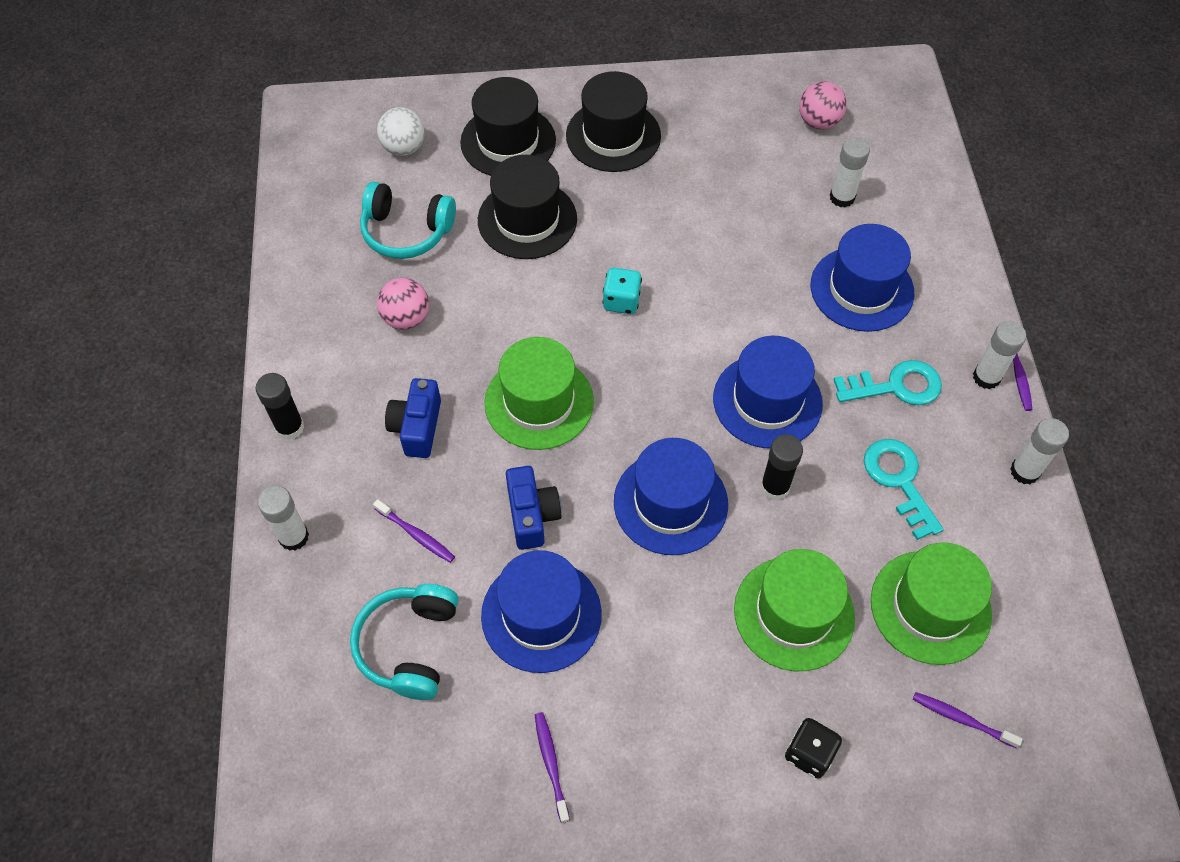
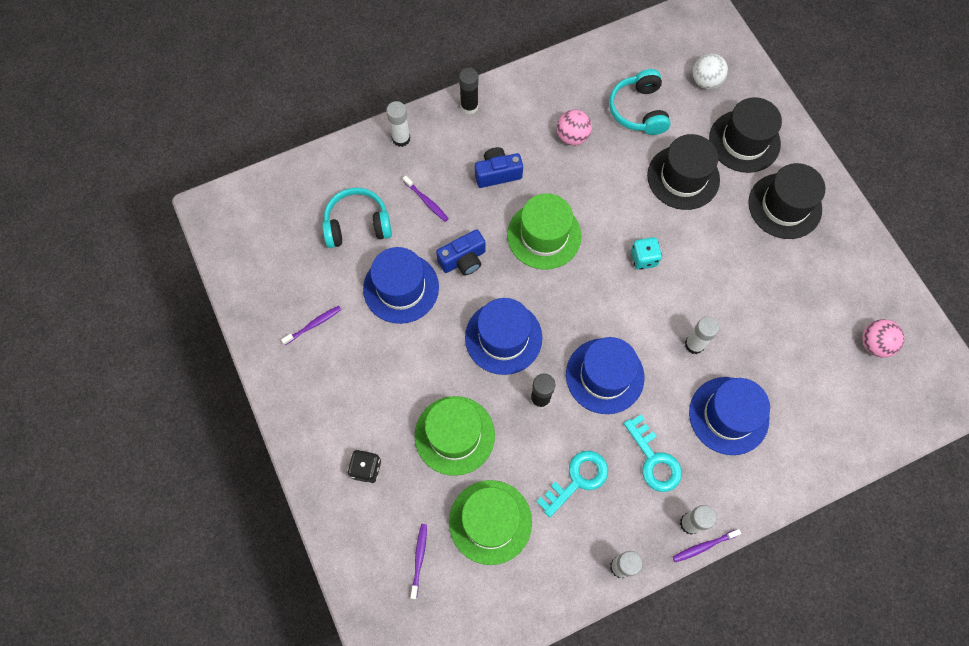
camera: 70 degrees right, 10 degrees up
(416, 535) = (426, 201): purple toothbrush -> purple toothbrush turned 60 degrees counterclockwise
(842, 197) = (808, 380): white glue stick -> white glue stick (694, 344)

